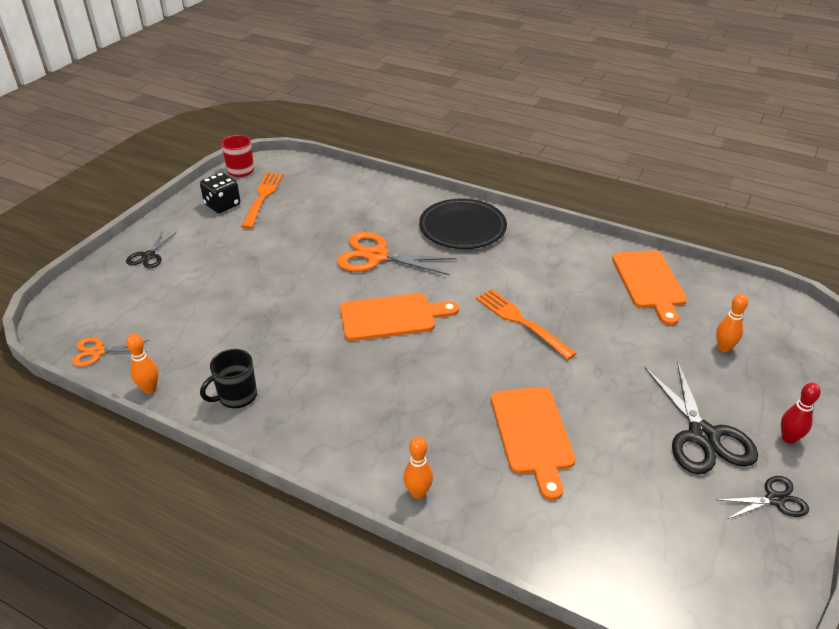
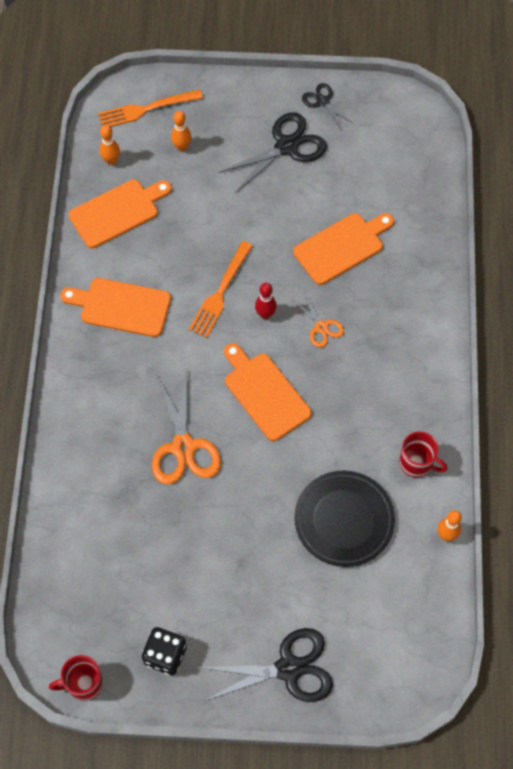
camera: 115 degrees left, 25 degrees up
(98, 352) = (433, 610): orange scissors -> orange scissors (321, 327)
(148, 256) = (288, 669): black scissors -> black scissors, size x1.84
(236, 396) = (417, 463): black mug -> red mug
(263, 197) = (131, 620): orange fork -> orange fork (146, 109)
(418, 493) = (432, 297): orange bowling pin -> orange bowling pin (111, 161)
(462, 227) = (98, 390): black plate -> black plate (344, 520)
(538, 259) = (121, 307): none -> orange cutting board
(788, 438) = (262, 99): red bowling pin -> red bowling pin (265, 314)

